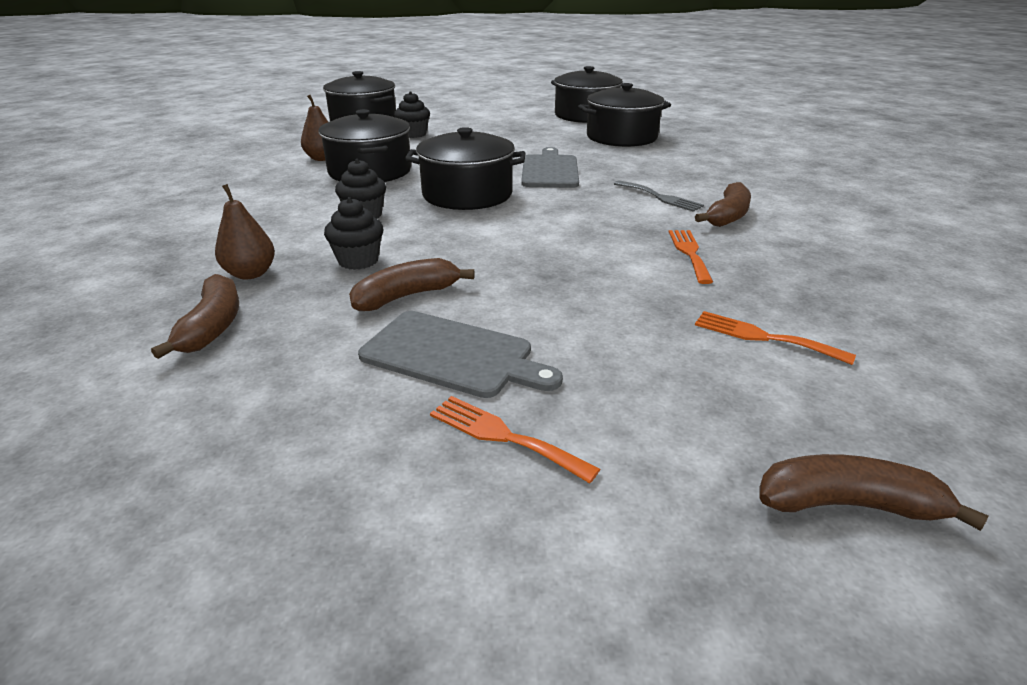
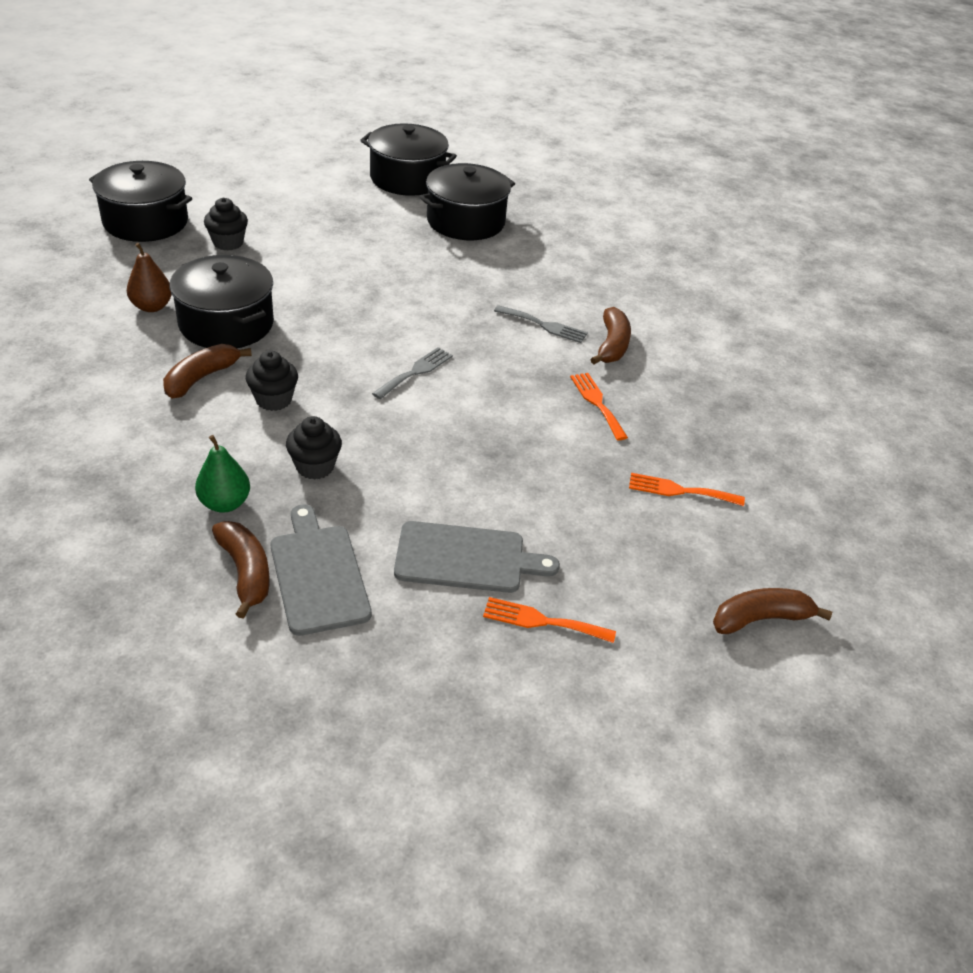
camera: 25 degrees left, 10 degrees up
(250, 274) = (225, 503): brown pear -> green pear
(407, 296) = (389, 502): brown banana -> brown banana (201, 378)
(467, 194) = (357, 349): black pot -> none
(509, 212) = (415, 372): none -> grey fork
(550, 170) = (419, 295): grey cutting board -> grey cutting board (318, 574)

